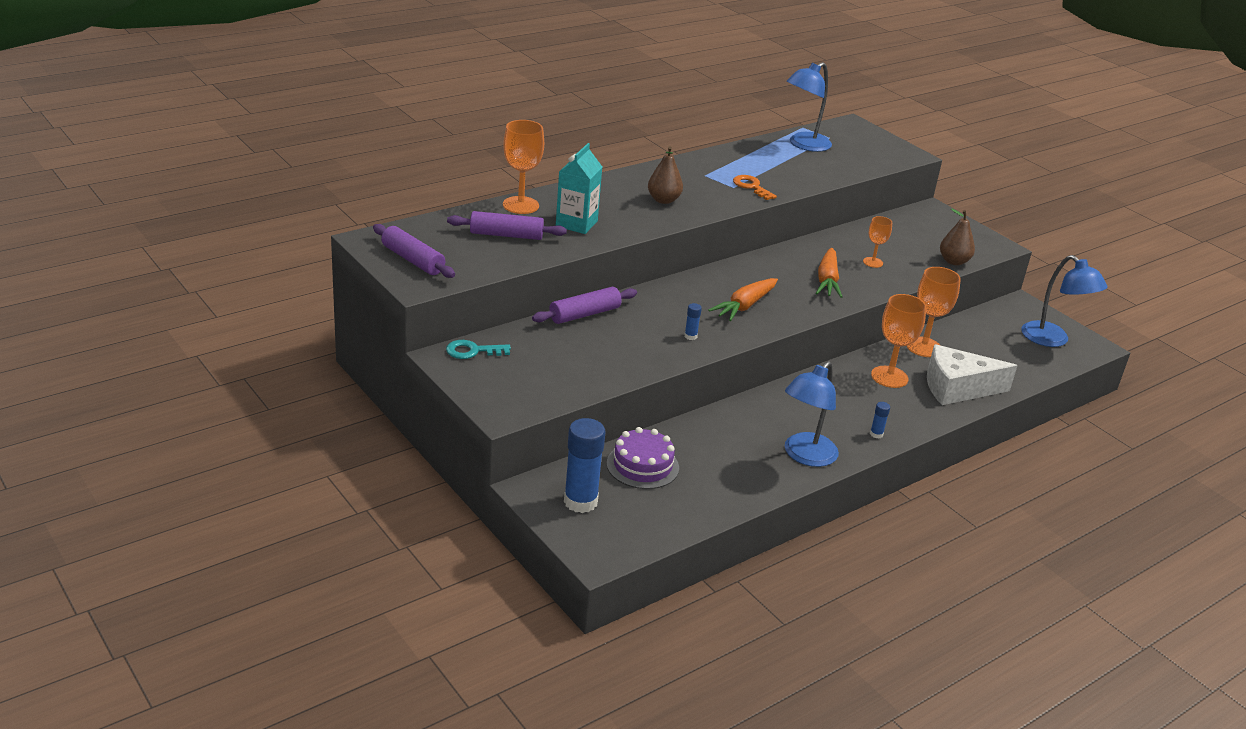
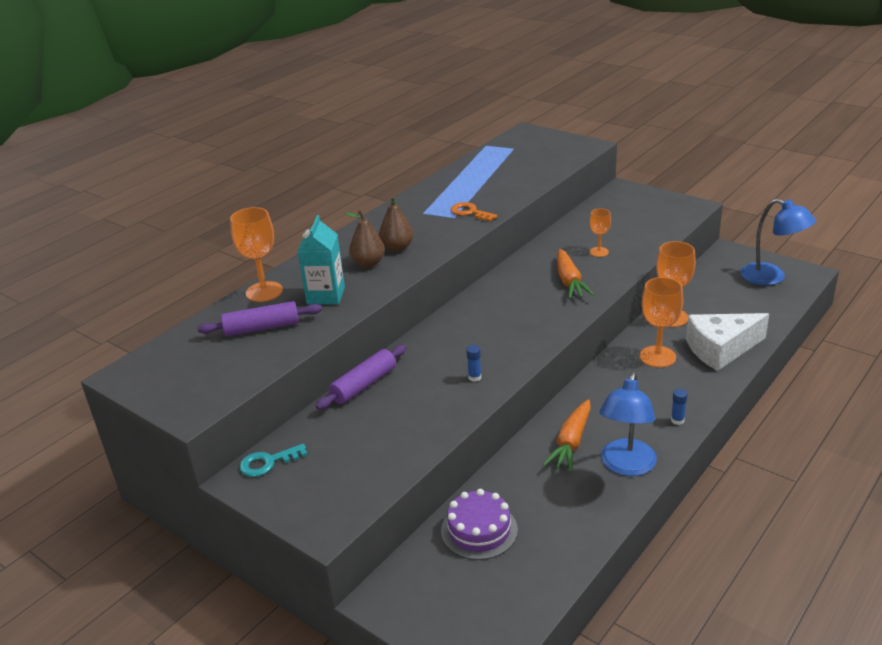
camera: 10 degrees left, 0 degrees up
(413, 260) = (176, 384): purple rolling pin -> none
(580, 502) = (435, 596): blue glue stick -> none
(744, 306) = (509, 329): orange carrot -> orange carrot (571, 443)
(804, 145) = (495, 161): blue lamp -> none
(953, 261) = (665, 231): brown pear -> brown pear (368, 263)

